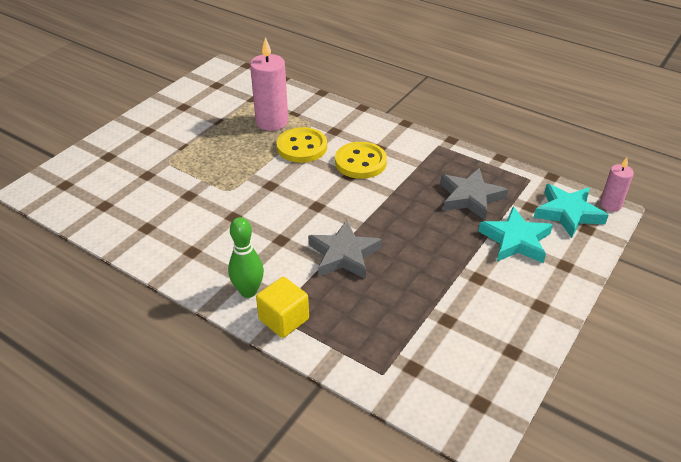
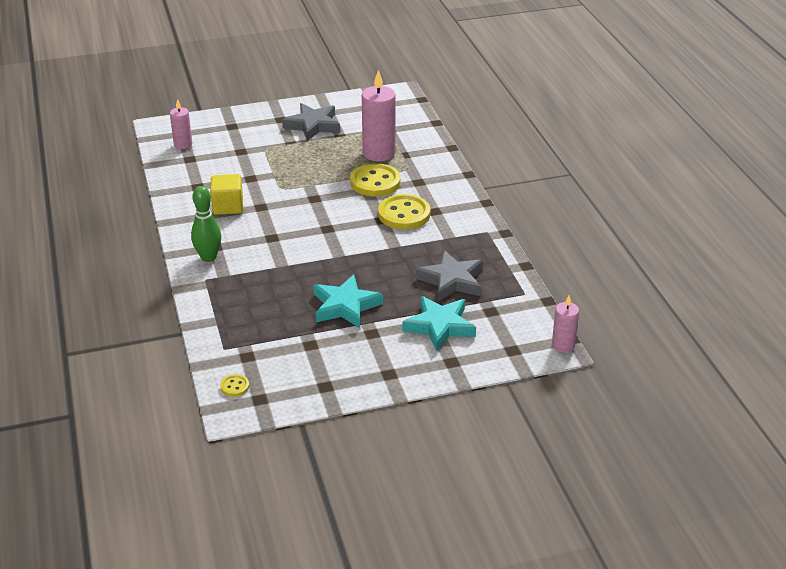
camera: 40 degrees right, 5 degrees down
(80, 195) = (183, 144): none -> pink candle
(284, 319) = (208, 285): yellow cube -> yellow cube (228, 206)
(344, 255) = (300, 269): grey star -> grey star (313, 125)
(444, 406) = (234, 386): none -> yellow button
(568, 213) = (515, 332): turquoise star -> turquoise star (345, 306)

